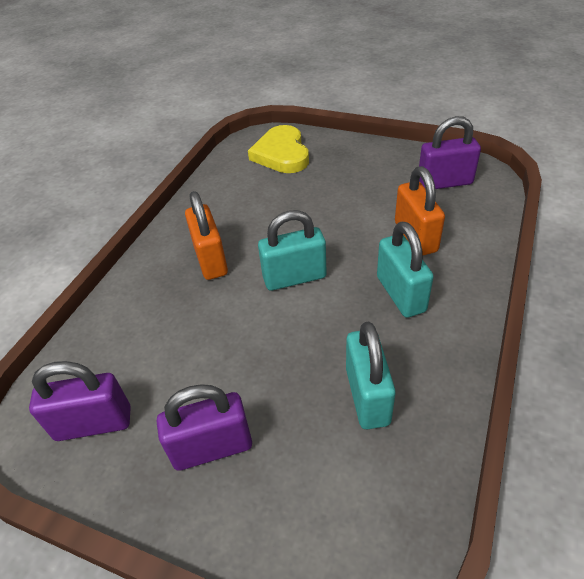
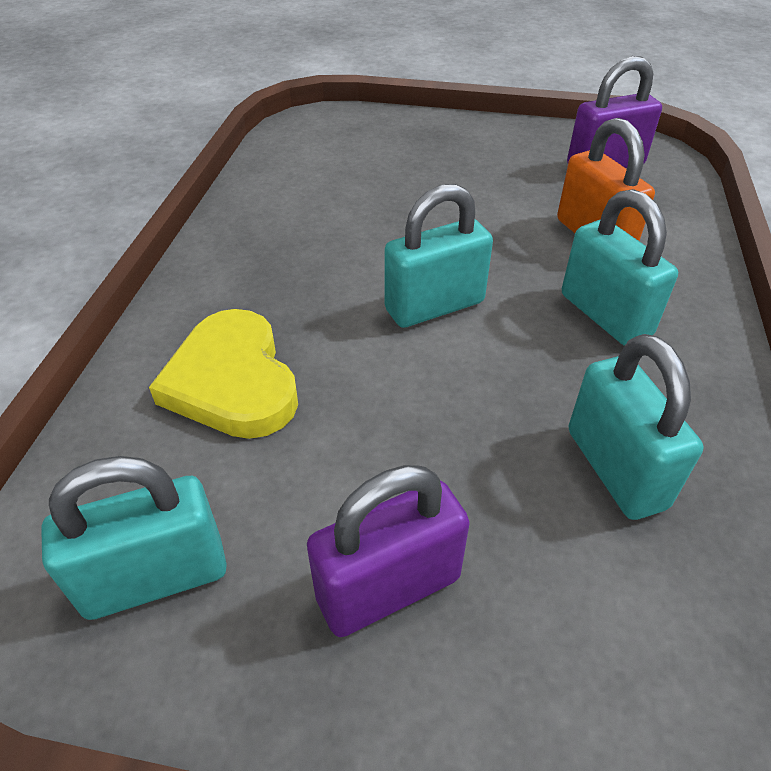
camera: 15 degrees left, 0 degrees up
(93, 423) = (155, 577): purple padlock -> turquoise padlock
(210, 260) = (289, 292): orange padlock -> none
(281, 154) = (354, 140): yellow heart -> yellow heart (232, 381)

